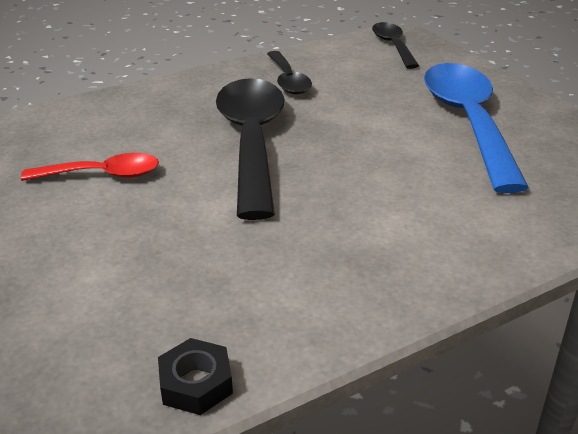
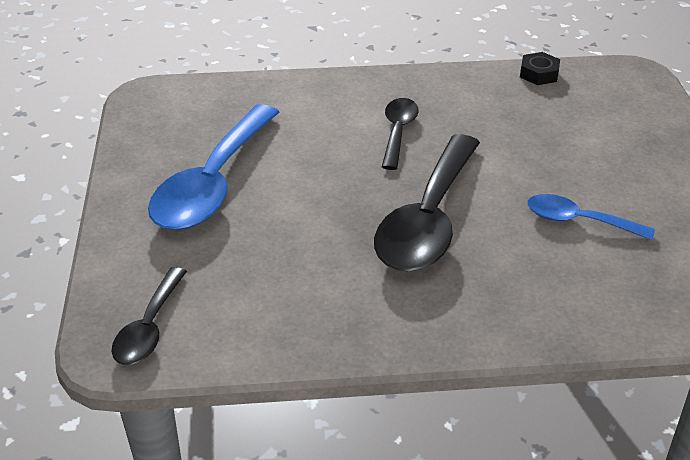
camera: 155 degrees left, 5 degrees up
(102, 175) = (578, 221): red spoon -> blue spoon
(288, 80) = (335, 299): black spoon -> black spoon (398, 132)

